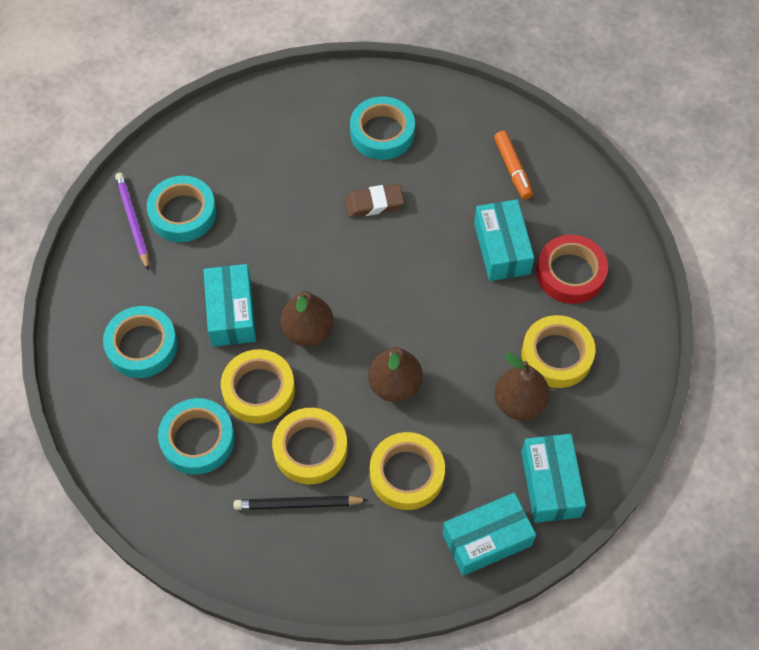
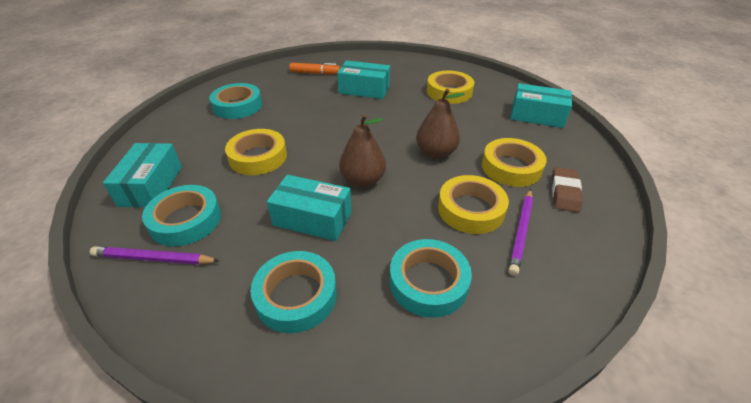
camera: 65 degrees left, 20 degrees down
(259, 390) = (399, 224): yellow tape -> yellow tape (258, 157)
(297, 504) = (521, 232): black pencil -> purple pencil
(374, 203) = (286, 123): brown eraser -> brown eraser (564, 192)
(487, 539) = (572, 148): turquoise box -> turquoise box (151, 186)
(519, 403) = (475, 111): brown pear -> none
(570, 273) = (398, 75): red tape -> none

